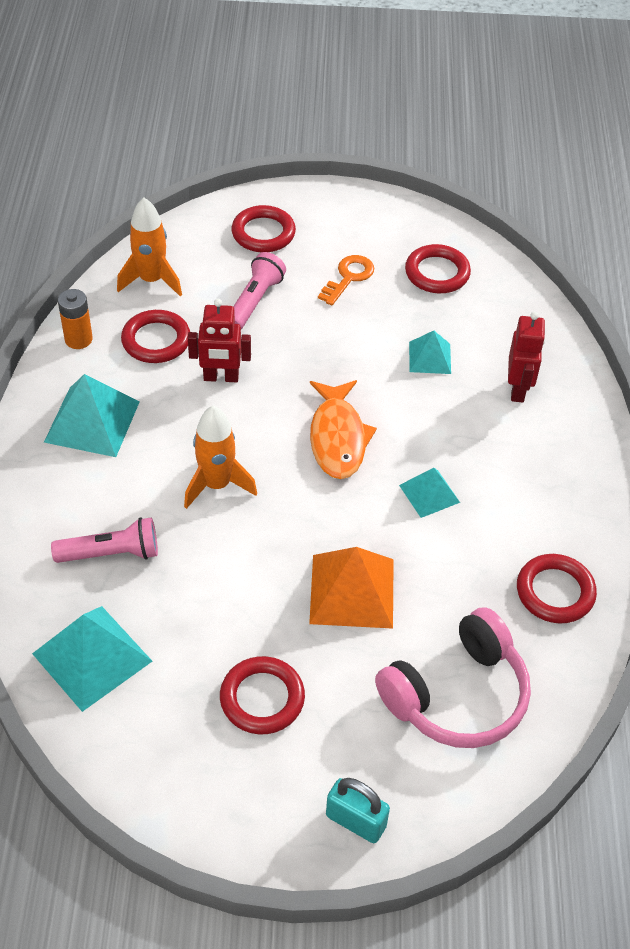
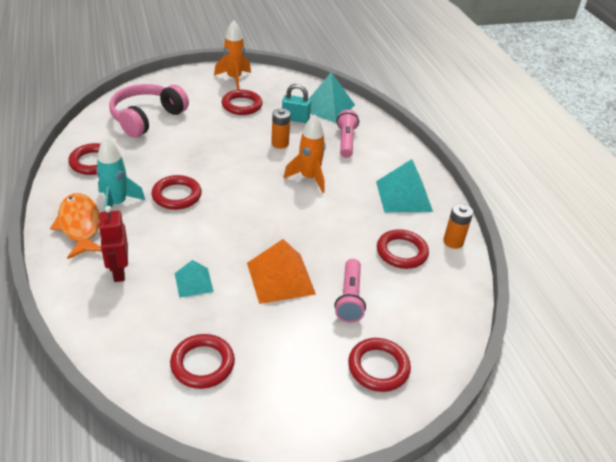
camera: 160 degrees right, 10 degrees down
(111, 553) = (346, 141): pink flashlight -> pink flashlight turned 120 degrees clockwise
(151, 280) = (439, 297): orange rocket -> orange rocket (234, 79)
(221, 377) = (341, 236): red robot -> none
(231, 572) = (280, 143): none -> orange battery
(338, 438) = (245, 215): orange fish -> orange fish (80, 225)
(348, 277) = (282, 339): orange key -> none
(352, 591) = (211, 146): orange pyramid -> orange pyramid (280, 278)
(356, 821) = (186, 79): turquoise padlock -> turquoise padlock (295, 118)
(429, 493) = (177, 195): turquoise pyramid -> red ring
(518, 496) = (117, 204): none -> turquoise rocket

